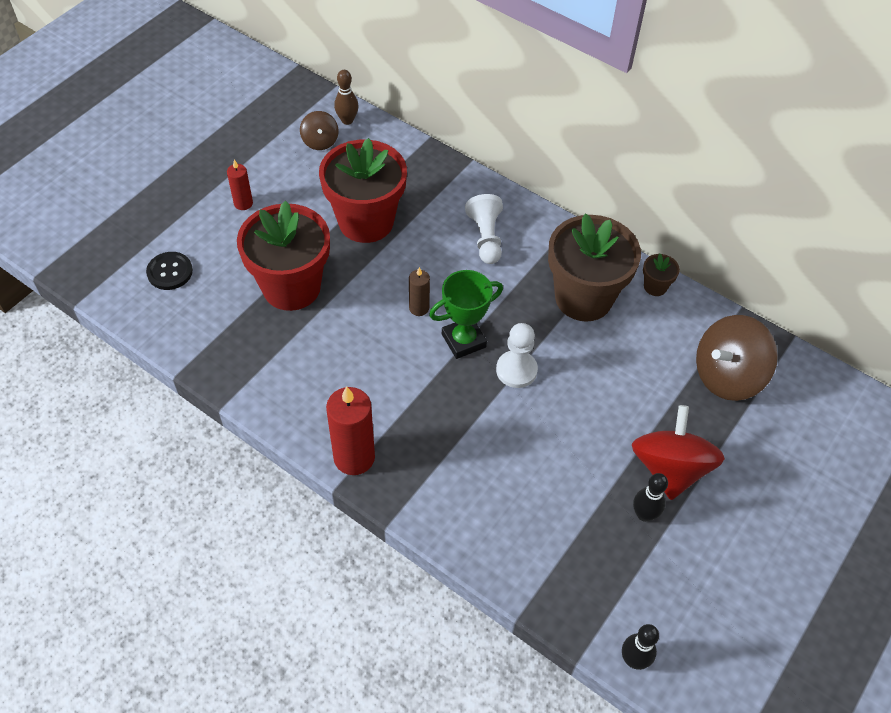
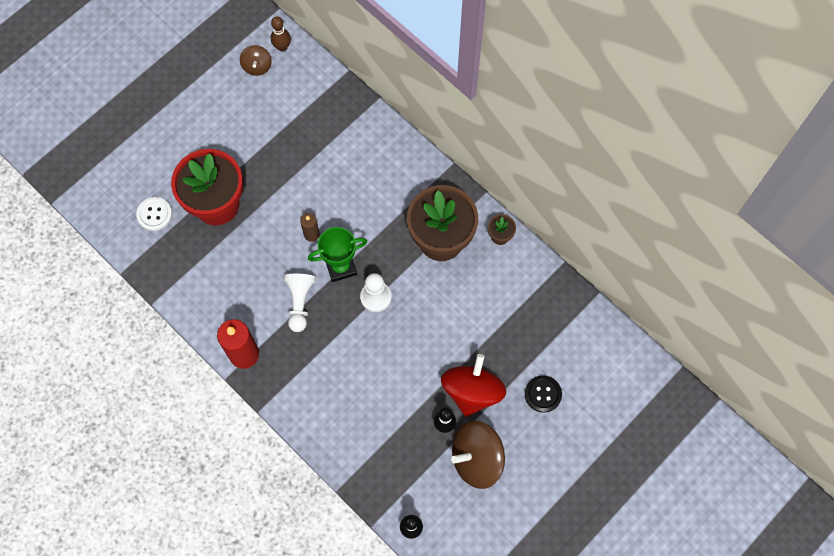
camera: 10 degrees right, 15 degrees up
(170, 272) = (126, 180): black button -> black button (543, 394)
(211, 306) = (154, 214): none -> white button
(243, 203) = (188, 121): red candle -> none
(366, 221) = (283, 149): red flower pot -> none
(486, 238) = (375, 175): white pawn -> white pawn (299, 302)
(727, 375) = (535, 321): brown spinning top -> brown spinning top (476, 459)

